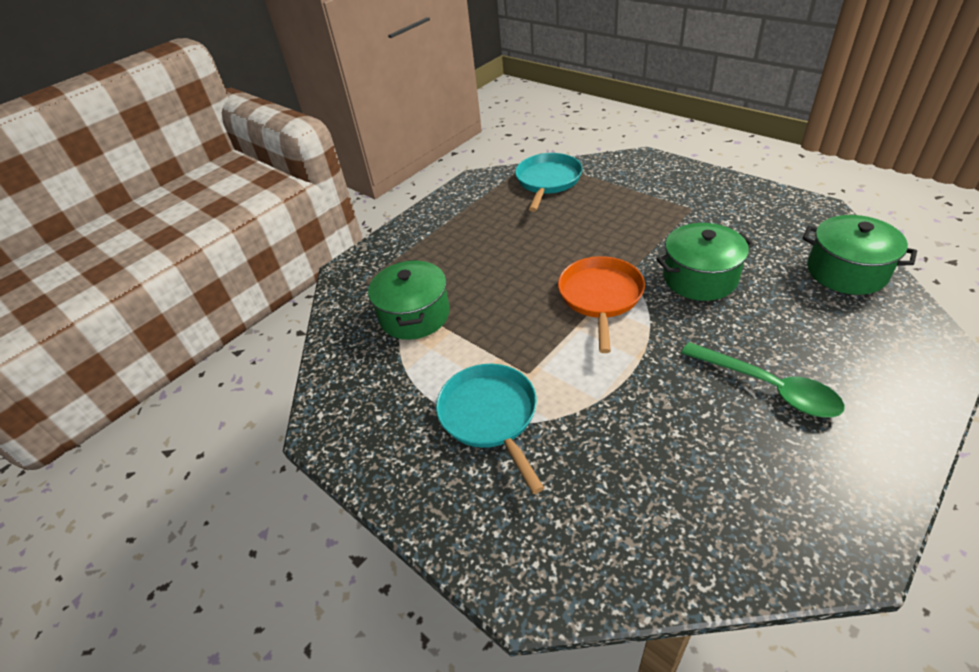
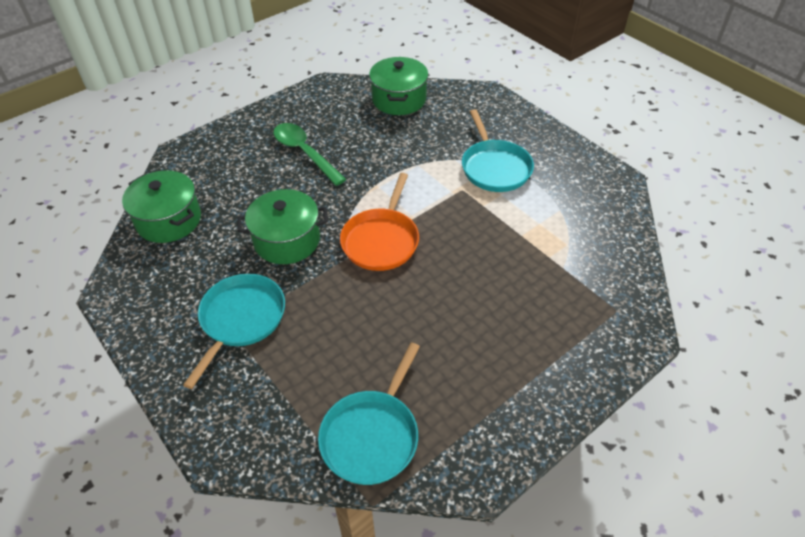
camera: 175 degrees left, 5 degrees up
(414, 315) = (556, 258): green pot -> green pot (399, 99)
(688, 215) = (241, 319): none -> turquoise pan

